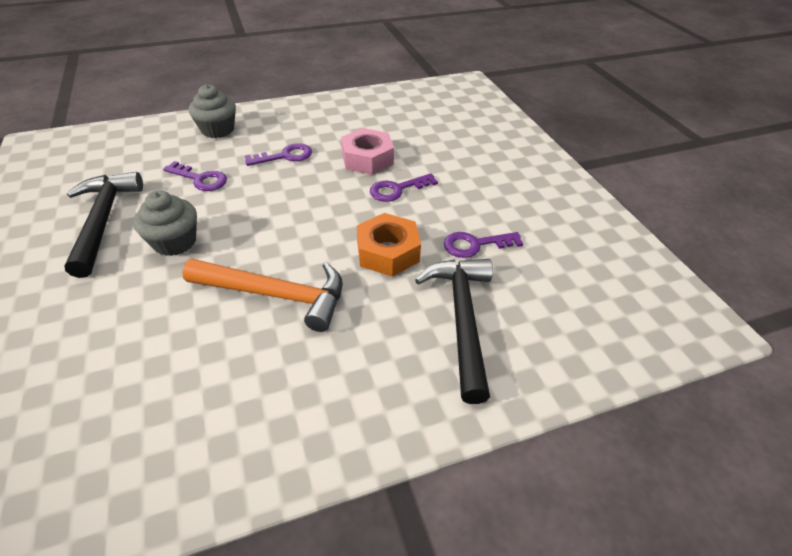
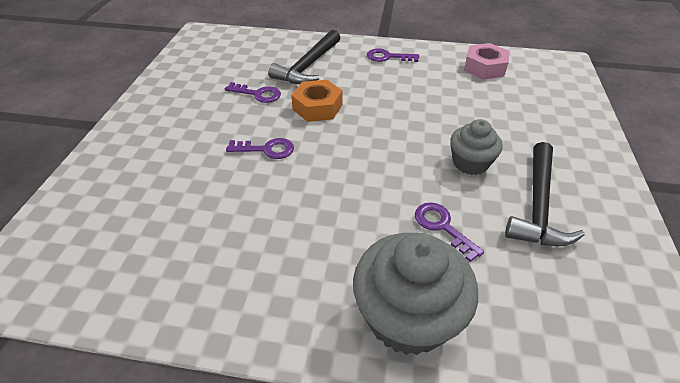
camera: 150 degrees left, 0 degrees up
(218, 130) = (407, 316): grey cupcake -> grey cupcake, size x1.69
(275, 295) = (404, 106): orange hammer -> none
(285, 156) = (341, 228): purple key -> purple key (388, 57)
(367, 159) = (261, 192): pink nut -> pink nut (484, 67)

